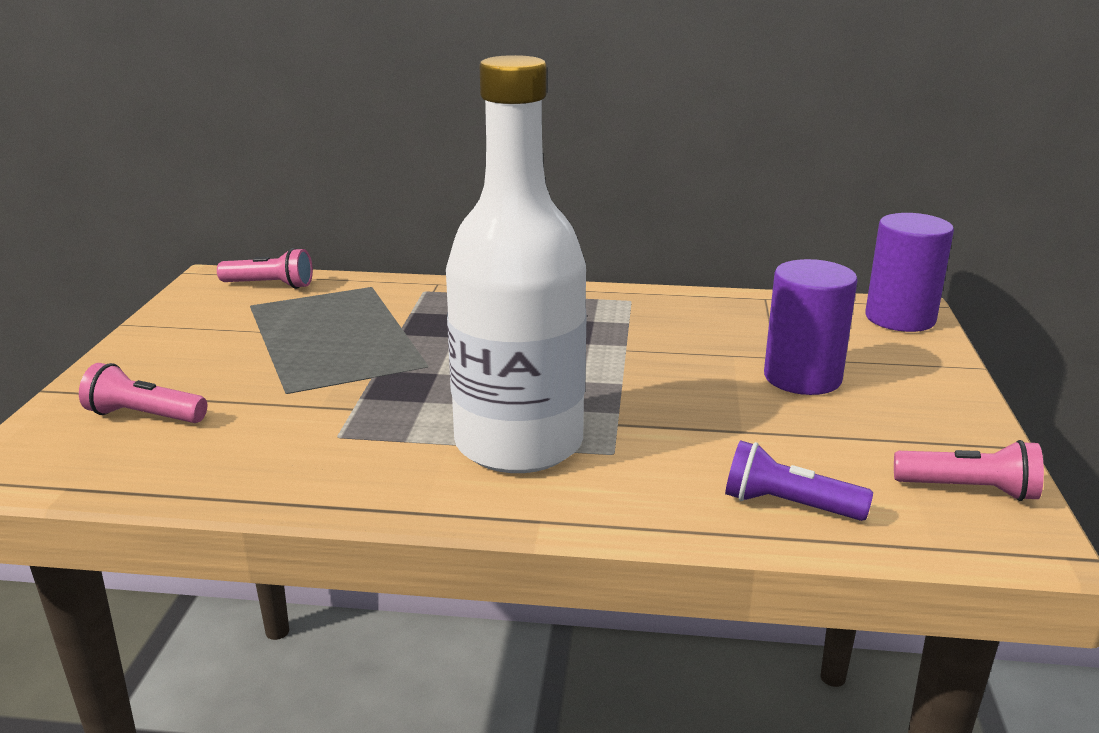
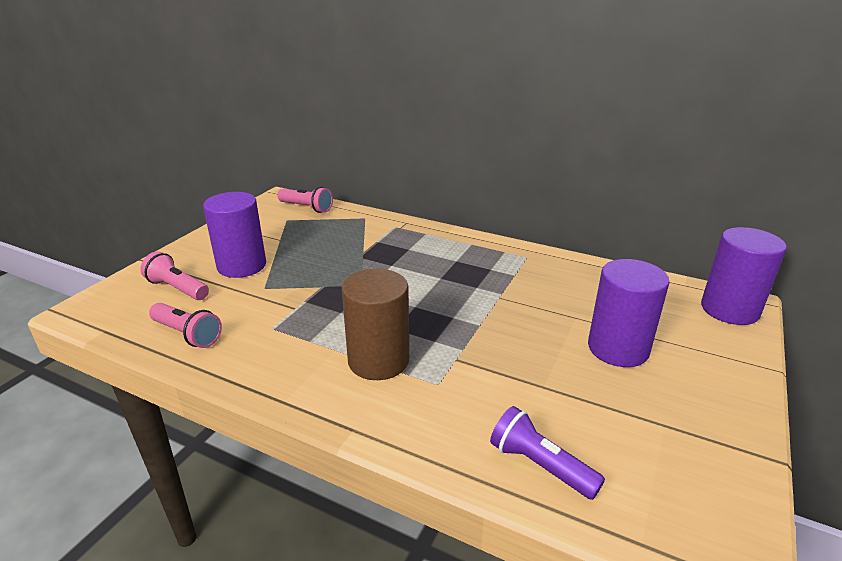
camera: 20 degrees right, 5 degrees up
(226, 372) = (242, 266): none -> purple cylinder
(519, 444) = (378, 360): white bottle -> brown cylinder
(969, 490) = (703, 492): pink flashlight -> pink flashlight (187, 334)

